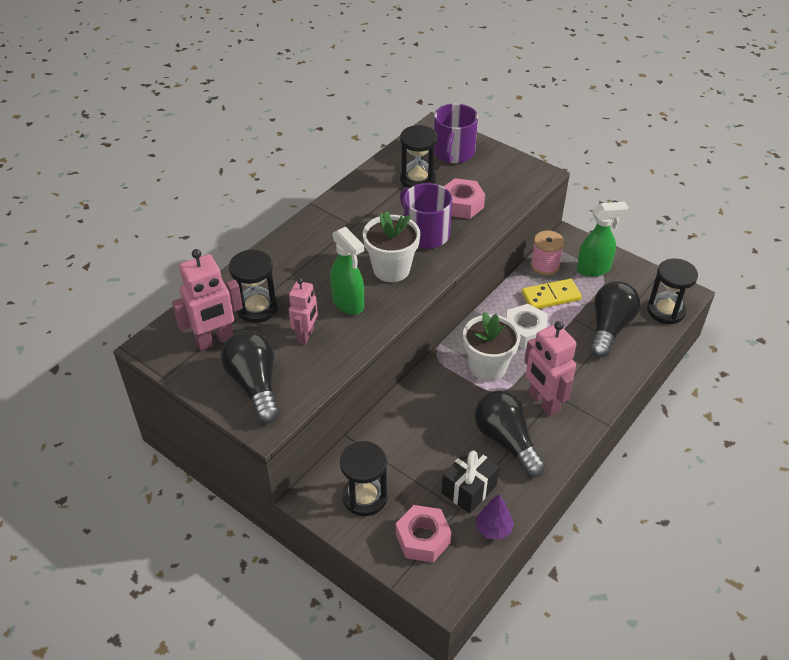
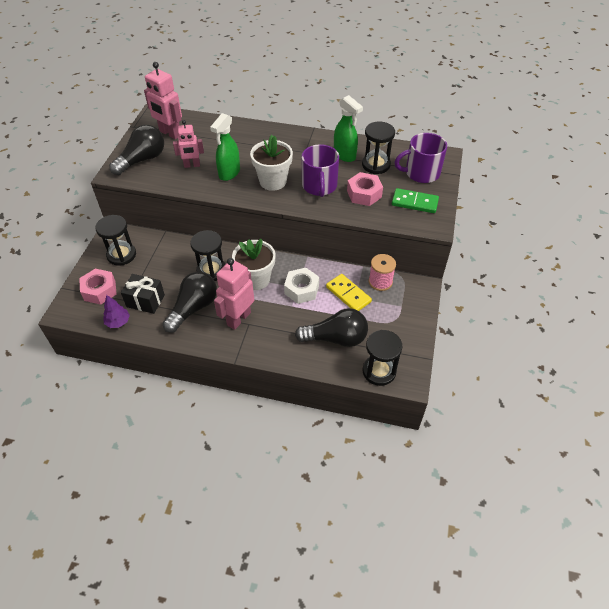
camera: 65 degrees right, 5 degrees up
(257, 308) = (204, 139): black hourglass -> black hourglass (211, 270)
(425, 234) = (319, 186): purple mug -> purple mug turned 150 degrees clockwise
(498, 174) = (414, 202): none -> green domino
(594, 269) = (397, 312): green spray bottle -> green spray bottle (345, 155)

